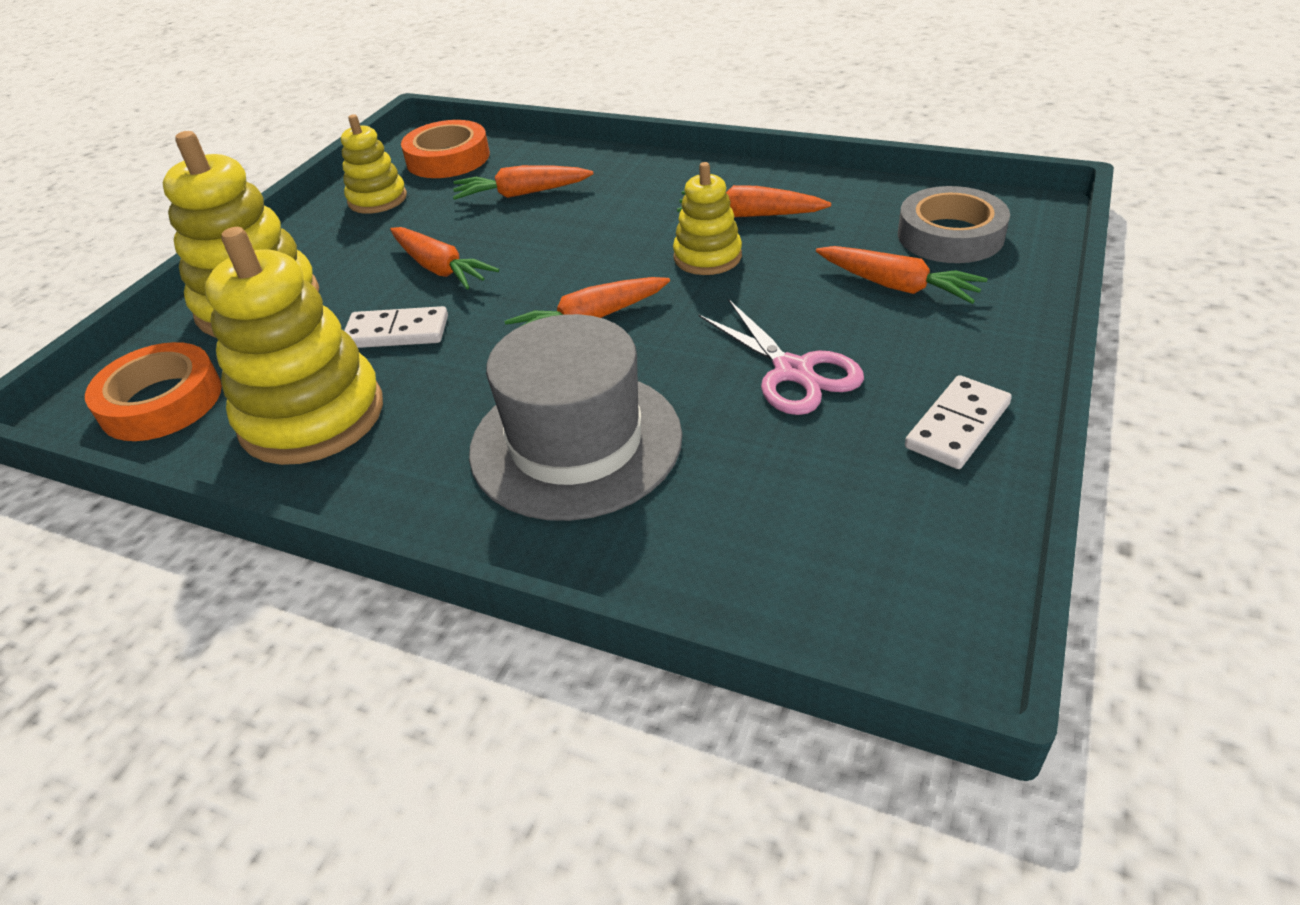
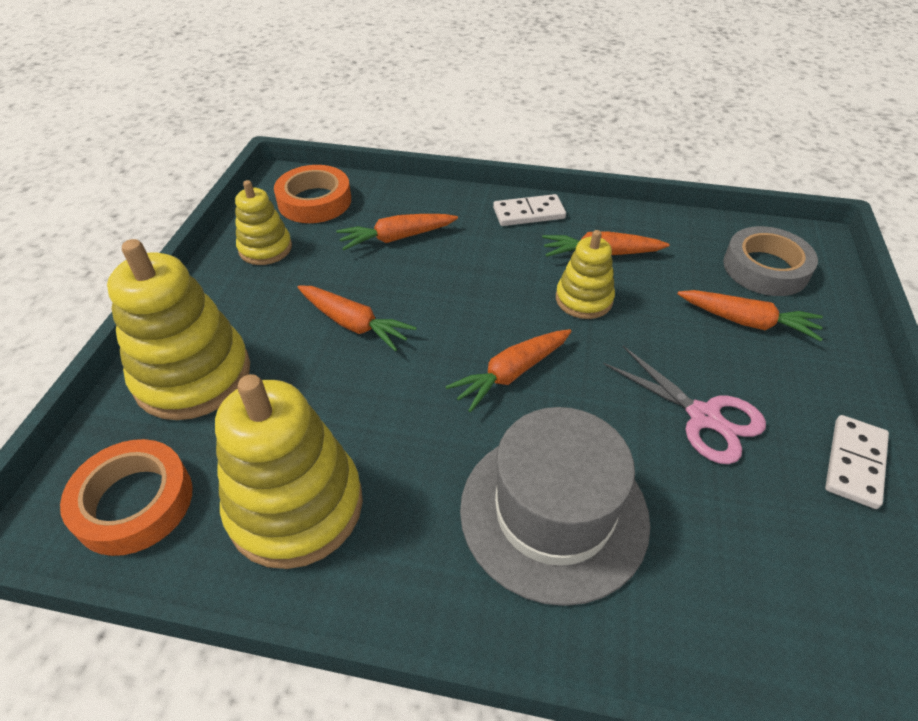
camera: 15 degrees left, 5 degrees up
(397, 332) = (341, 400): white domino -> white domino (529, 213)

